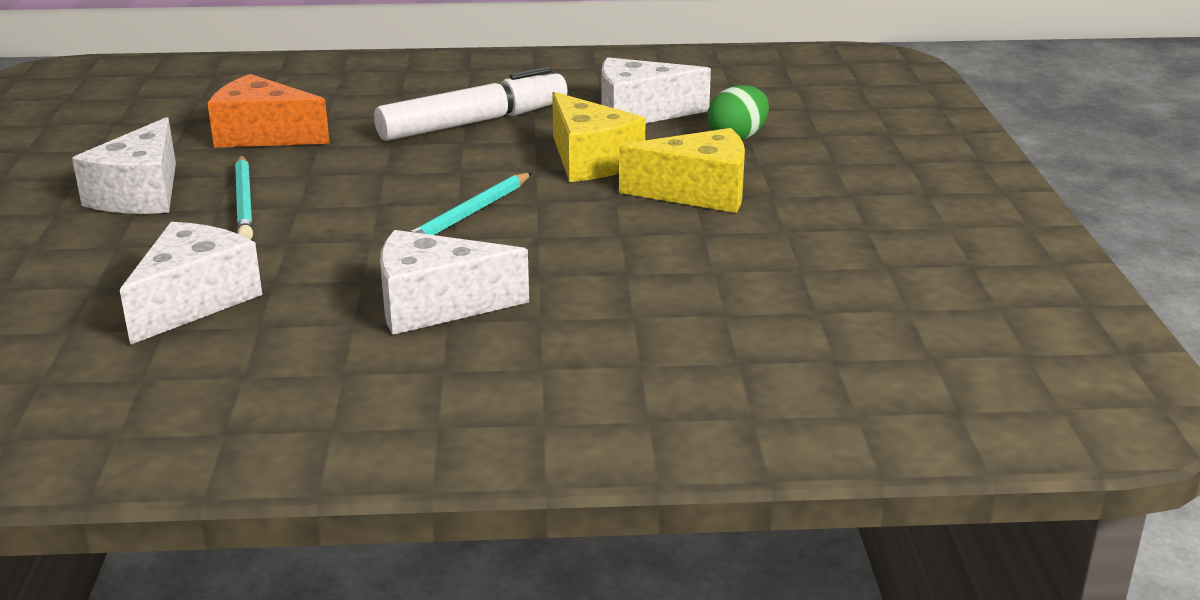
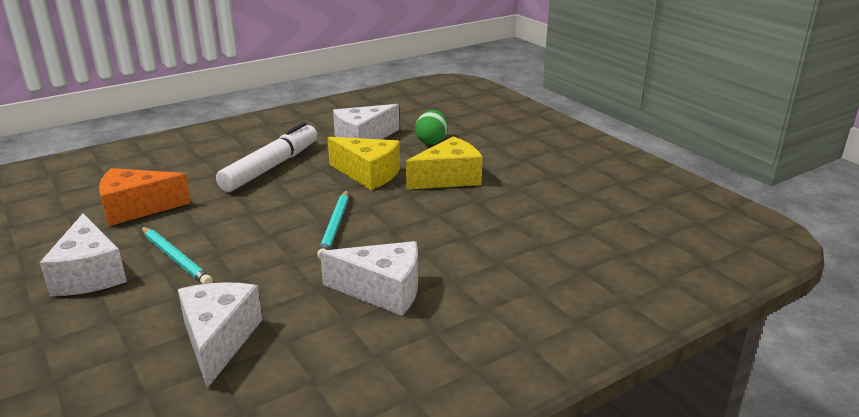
camera: 30 degrees left, 0 degrees up
(435, 306) = (383, 291): white cheese -> white cheese turned 135 degrees counterclockwise

